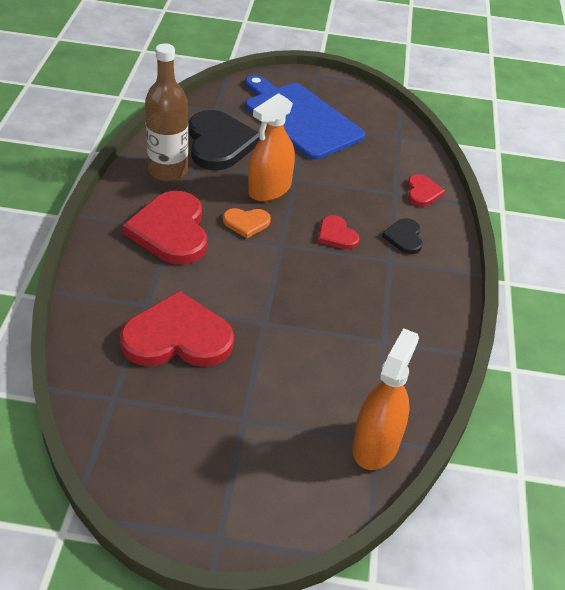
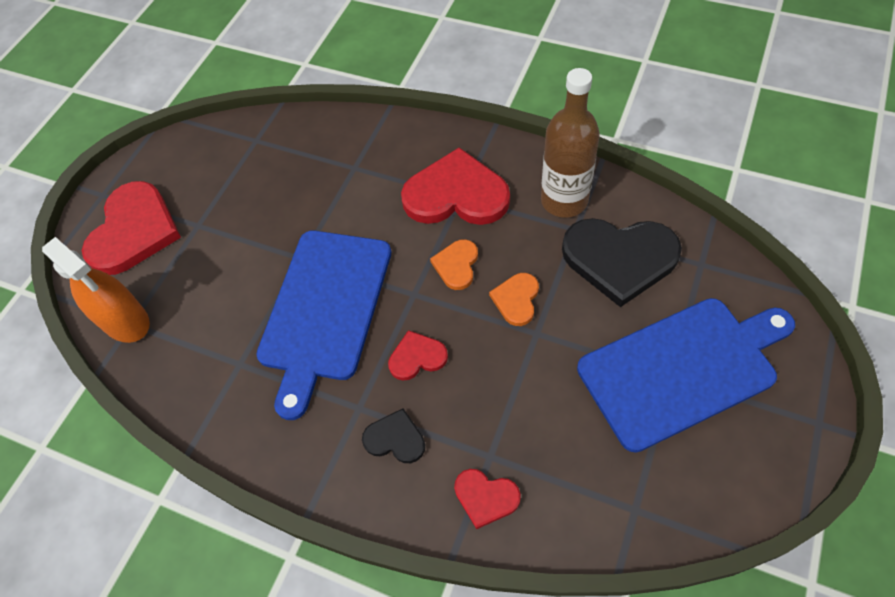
camera: 115 degrees right, 15 degrees up
(177, 337) = (306, 187): red heart -> red heart (134, 231)
(269, 189) = (516, 299): orange spray bottle -> orange heart
(313, 295) = (324, 309): none -> blue cutting board

